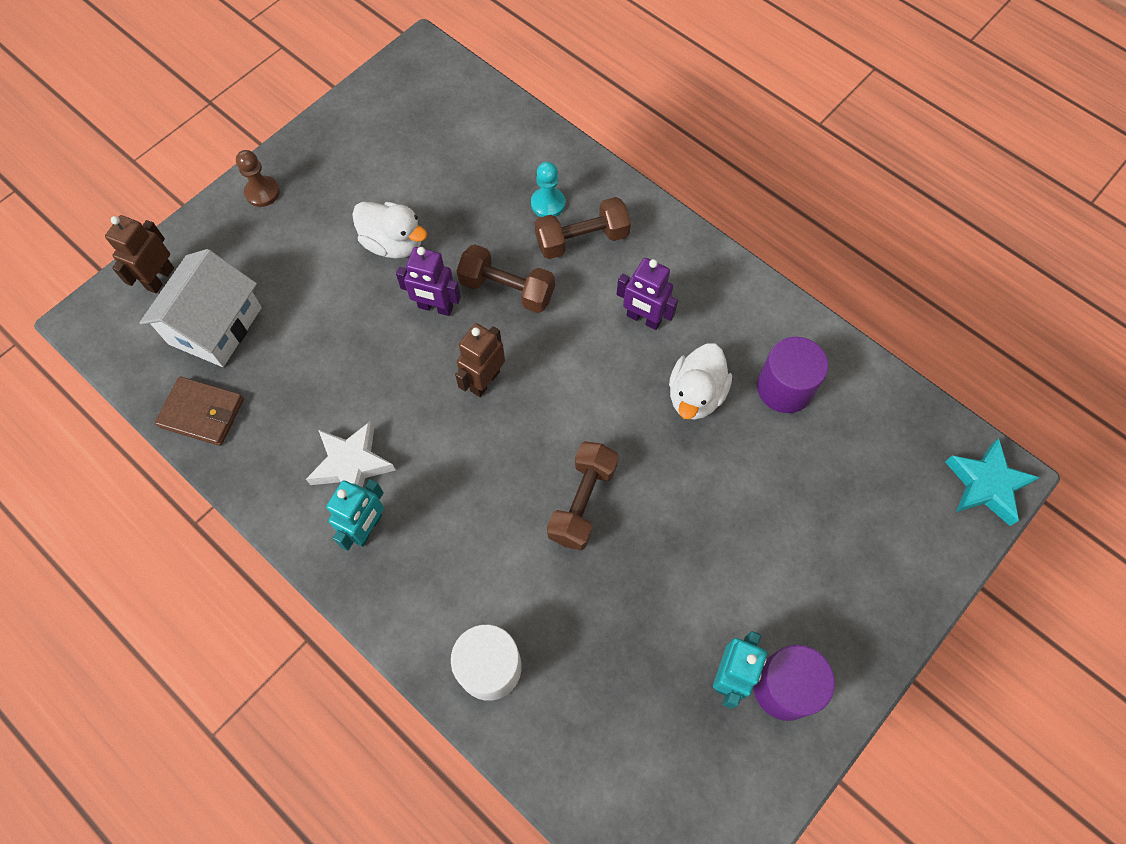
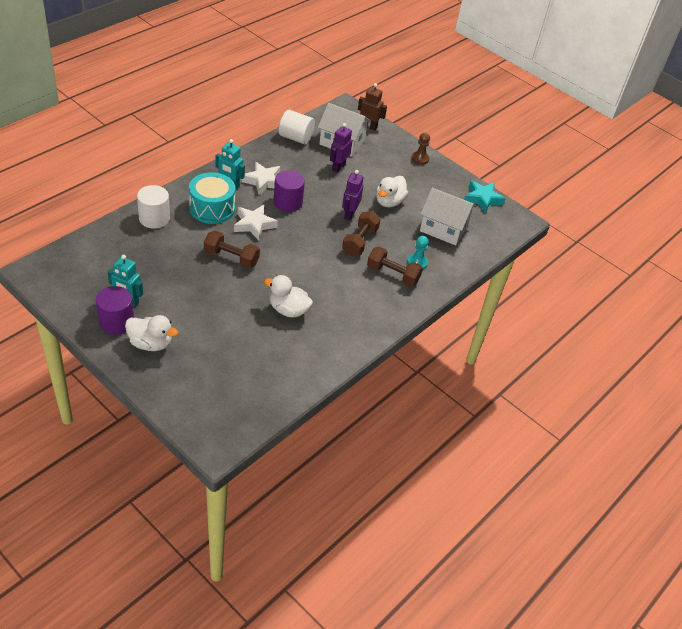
camera: 85 degrees right, 20 degrees down
(202, 413) = (296, 138): brown wallet -> white cylinder
(445, 555) = (212, 208): none -> turquoise drum
(456, 163) = (443, 228): none -> white house
(484, 381) = (304, 228): brown robot -> none
(485, 470) = (254, 225): none -> white star
(582, 239) = (393, 274): brown dumbbell -> brown dumbbell turned 45 degrees counterclockwise
(643, 319) = (339, 294): purple robot -> purple robot (338, 167)
(784, 388) = (289, 350): purple cylinder -> purple cylinder (288, 202)
(822, 615) = (150, 343): none -> white duck
(986, 485) = (213, 437): turquoise star -> turquoise star (482, 199)

